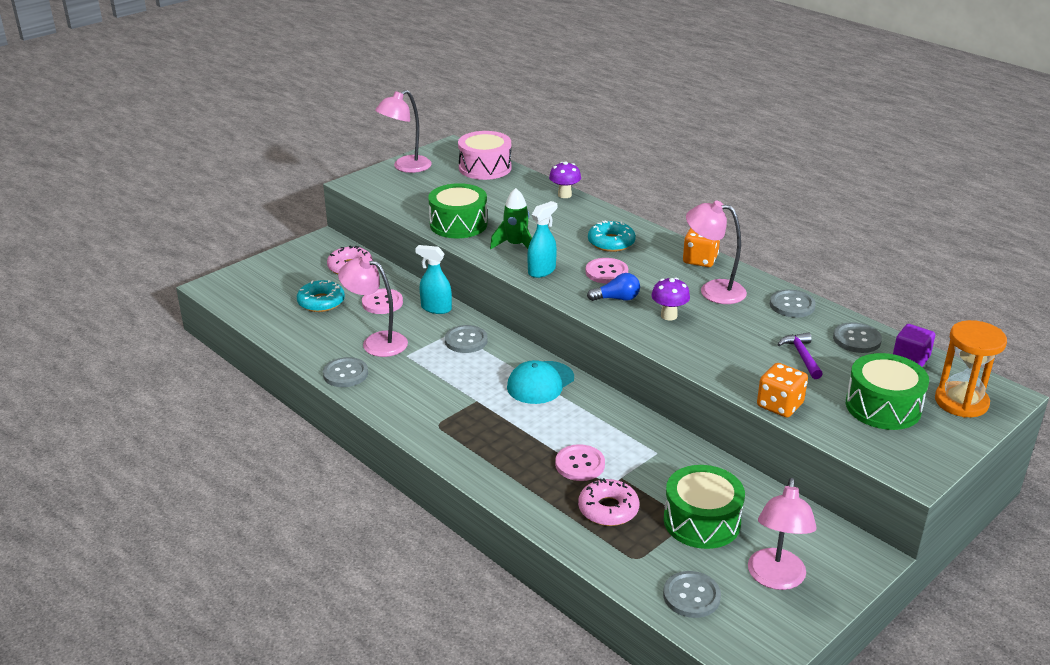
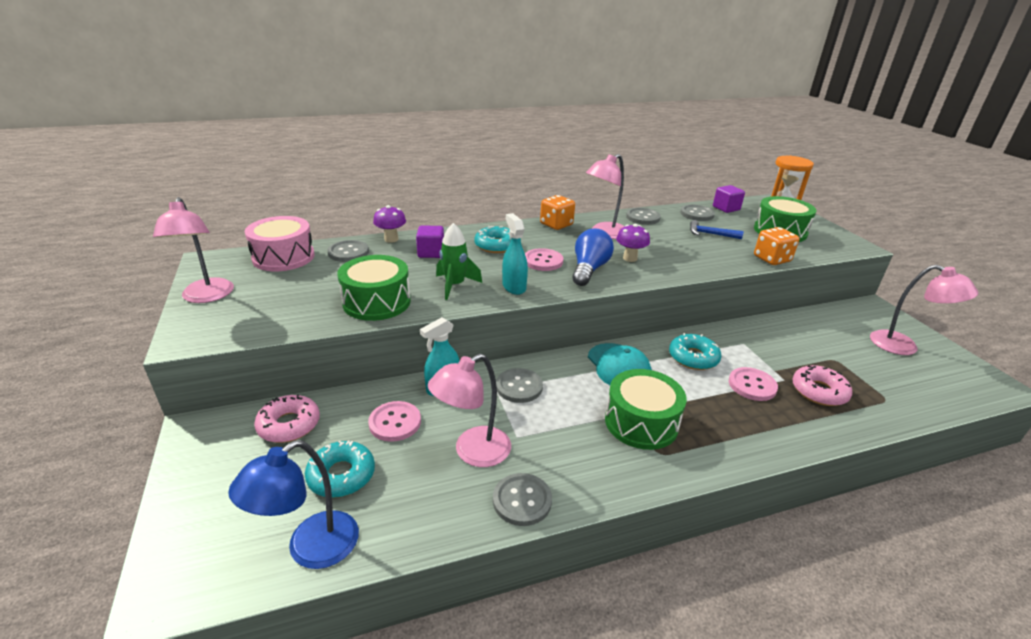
camera: 65 degrees left, 0 degrees up
(262, 314) = (311, 549): none -> blue lamp
(560, 219) = (431, 253): none -> purple cube
(596, 423) = (693, 357): none -> turquoise donut
(616, 298) = (589, 269): blue light bulb -> blue light bulb, size x1.51
(691, 596) = (931, 388): grey button -> grey button (348, 252)
(701, 521) = (836, 353): green drum -> green drum (641, 422)
(802, 356) = (710, 234): purple hammer -> blue hammer

